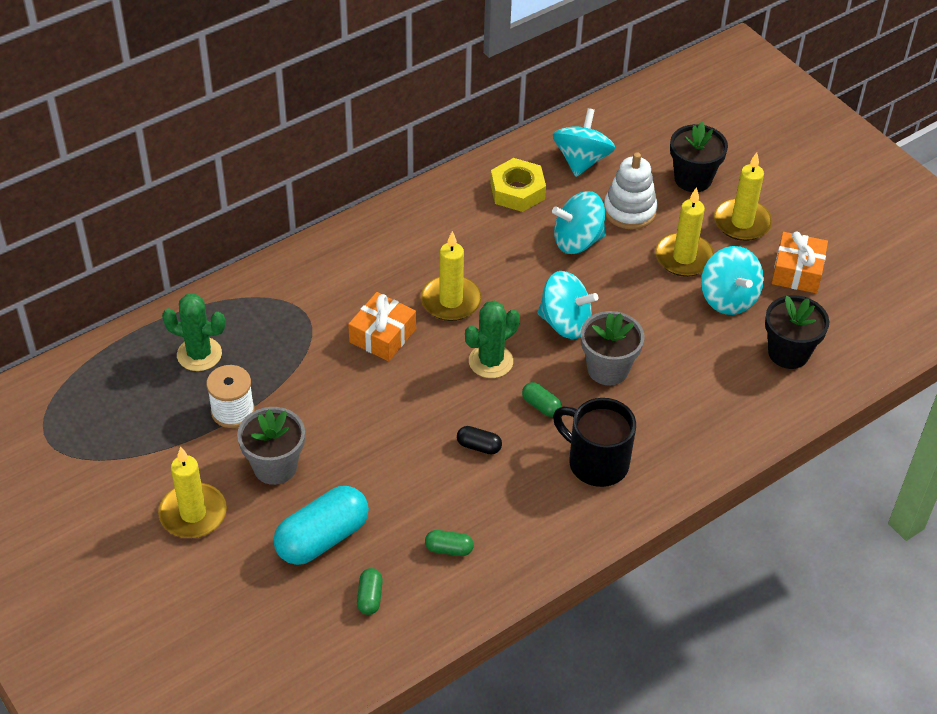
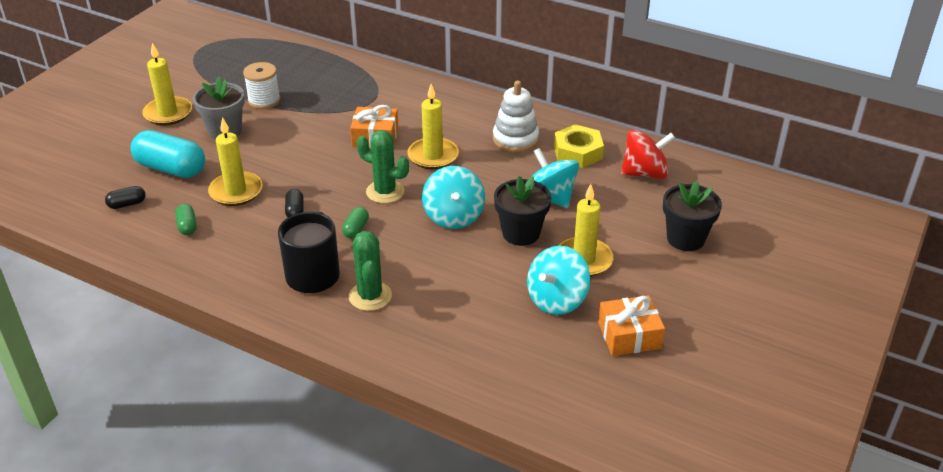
camera: 65 degrees right, 10 degrees down
(199, 354) = (305, 74): green cactus -> green cactus (370, 296)
(370, 597) = (127, 204): green capsule -> black capsule
(581, 160) = (644, 173): turquoise spinning top -> red spinning top
(608, 369) = (419, 253): grey flower pot -> none
(629, 211) = (611, 214): white stacking toy -> white stacking toy (515, 139)
(742, 222) = (660, 283): yellow candle -> yellow candle (236, 191)
(788, 353) = (519, 356): black flower pot -> black flower pot (521, 233)

